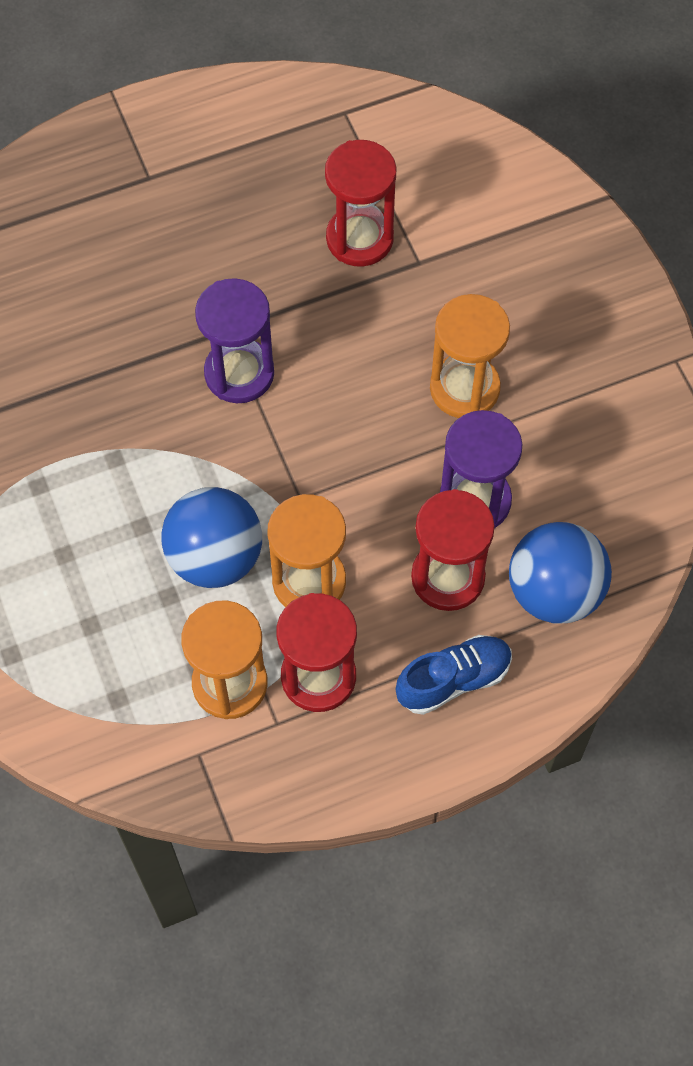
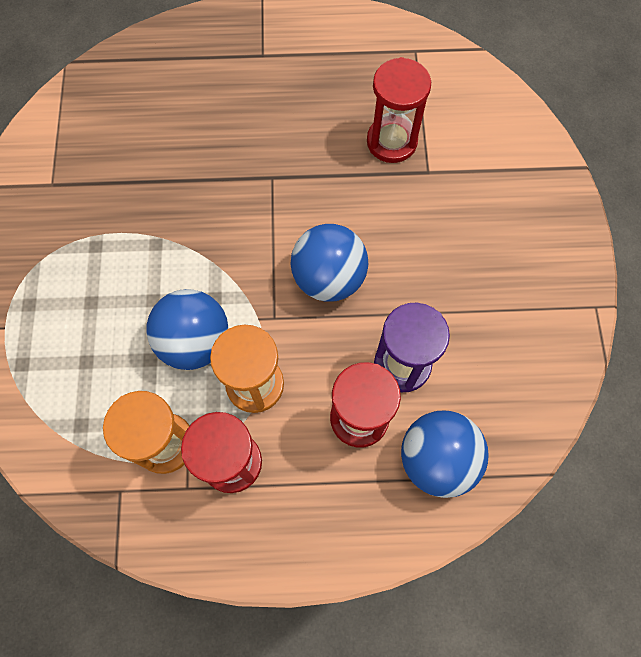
camera: 20 degrees right, 5 degrees up
(239, 373) = (268, 211): purple hourglass -> none
(347, 429) = (329, 278): none -> blue ball
(453, 680) = (332, 503): blue shoe -> none
(464, 388) = (426, 276): orange hourglass -> none

